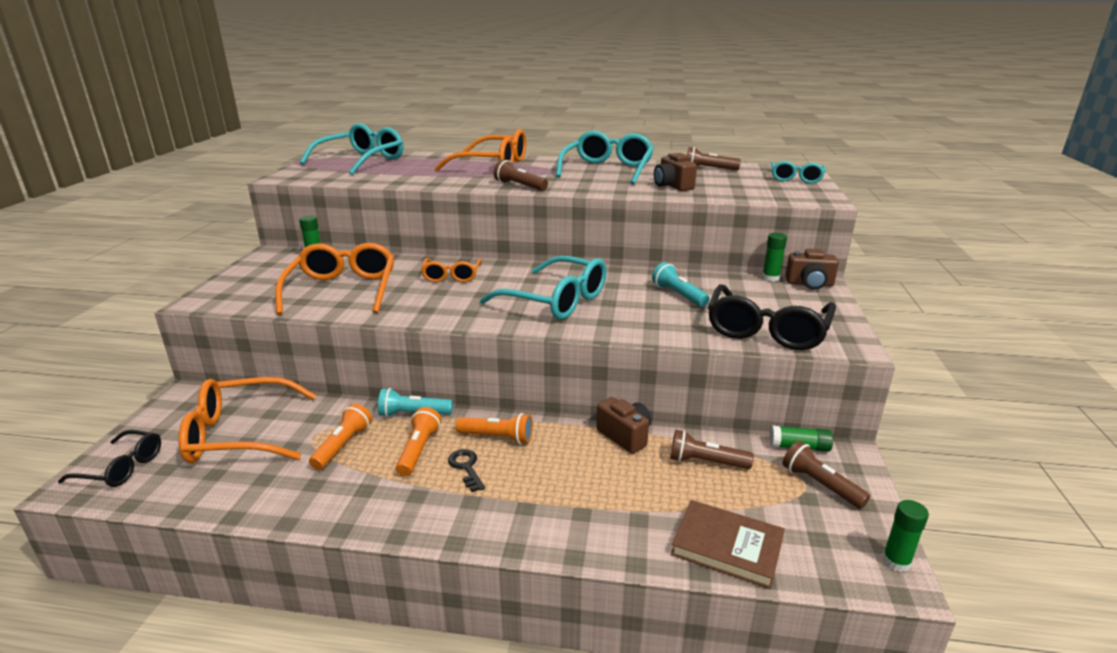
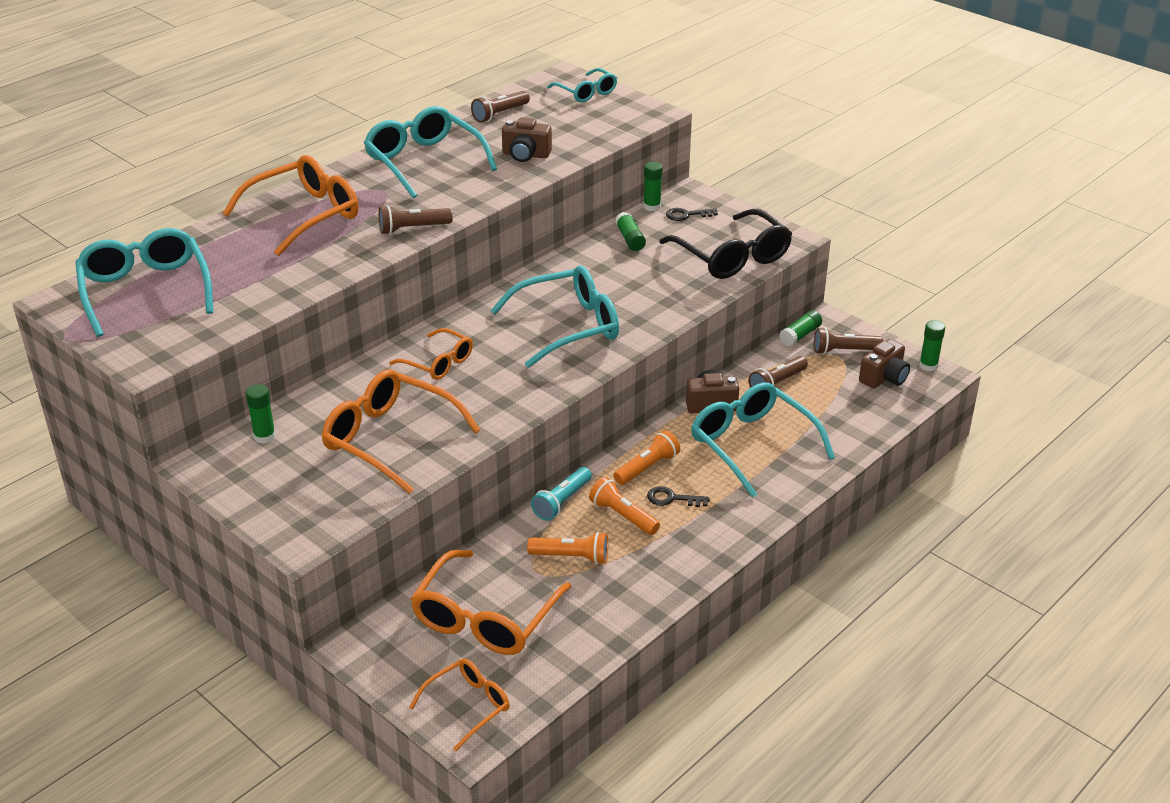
camera: 55 degrees left, 10 degrees up
(122, 467) = (468, 706): black glasses -> orange glasses
(343, 445) = (571, 557): orange flashlight -> orange flashlight turned 135 degrees clockwise
(593, 483) = (752, 445): none -> turquoise glasses
(678, 295) = (630, 263): turquoise flashlight -> none
(711, 284) = (630, 239): none -> green glue stick
(727, 546) = (863, 419): brown book -> none
(788, 293) = (687, 215): none -> black key
(809, 284) = (683, 197): brown camera -> brown camera (884, 378)

